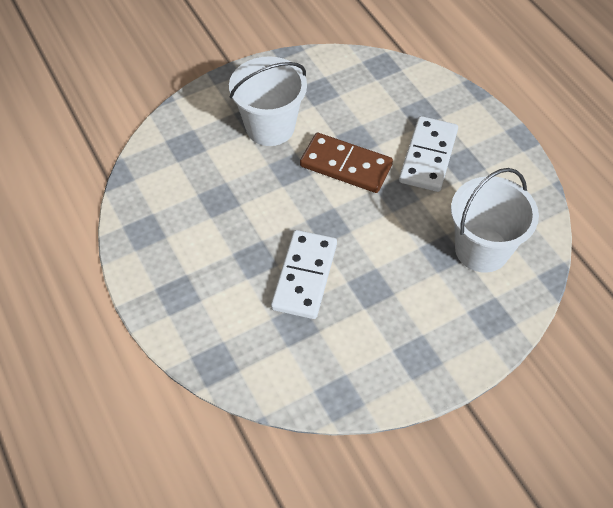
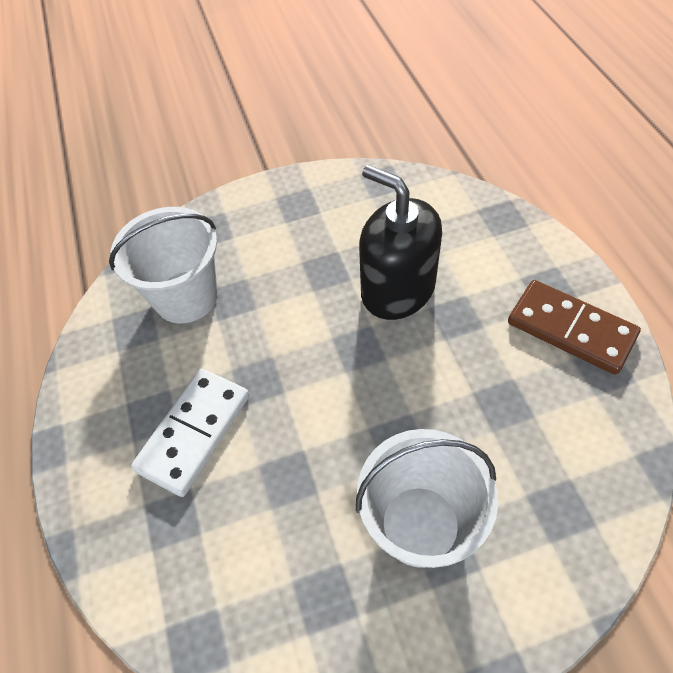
camera: 165 degrees left, 0 degrees up
(305, 276) = (397, 290): white domino -> black soap dispenser
(346, 165) = (314, 434): brown domino -> brown domino (570, 329)

